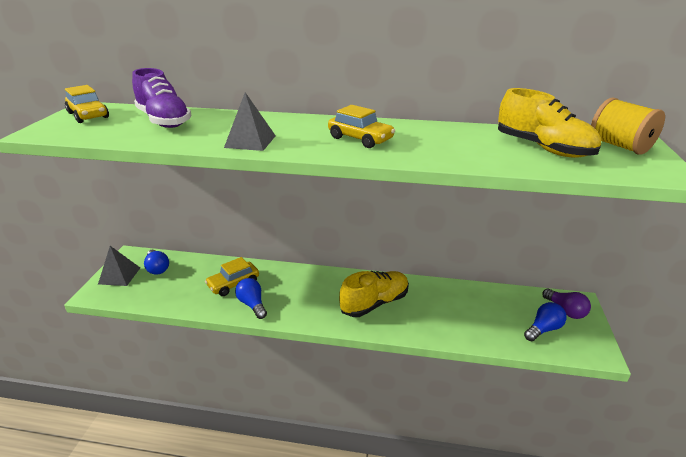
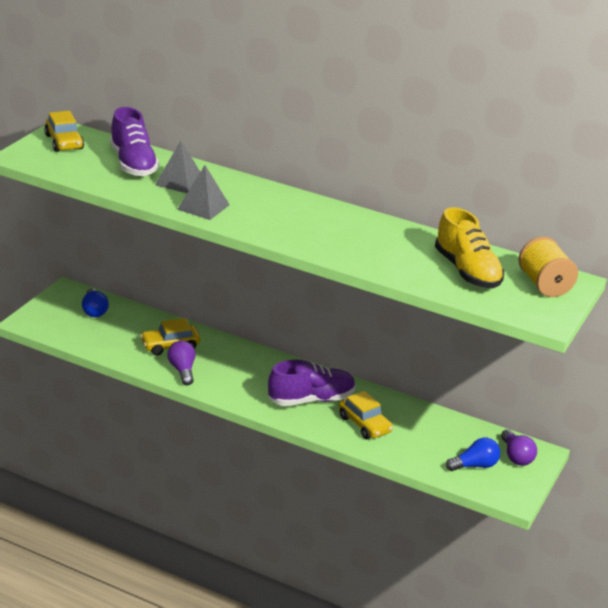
camera: 15 degrees right, 0 degrees up
(119, 275) = (53, 309): grey pyramid -> grey pyramid (179, 181)
(252, 304) = (182, 370): blue light bulb -> purple light bulb
(360, 139) = (305, 225): yellow car -> yellow car (364, 424)
(374, 303) = (311, 399): yellow shoe -> purple shoe

